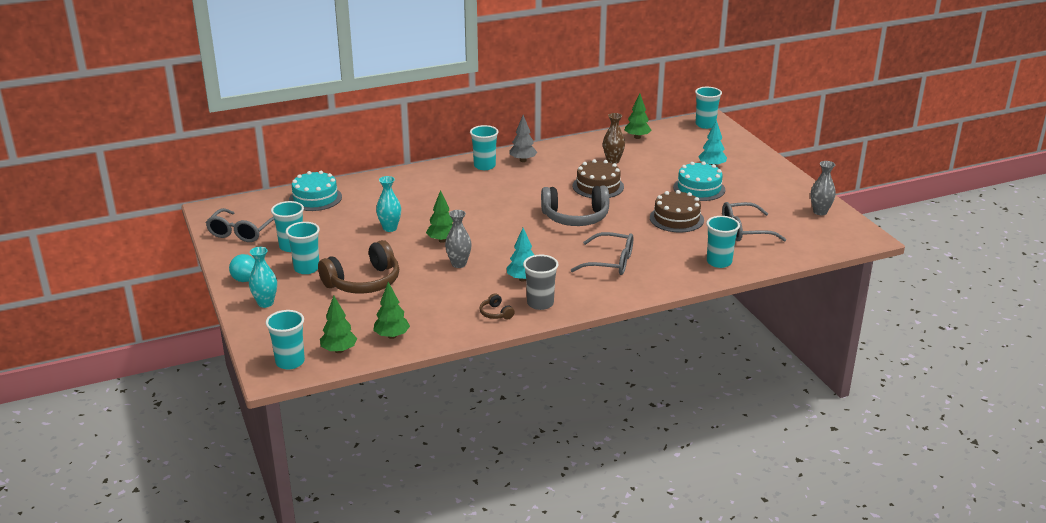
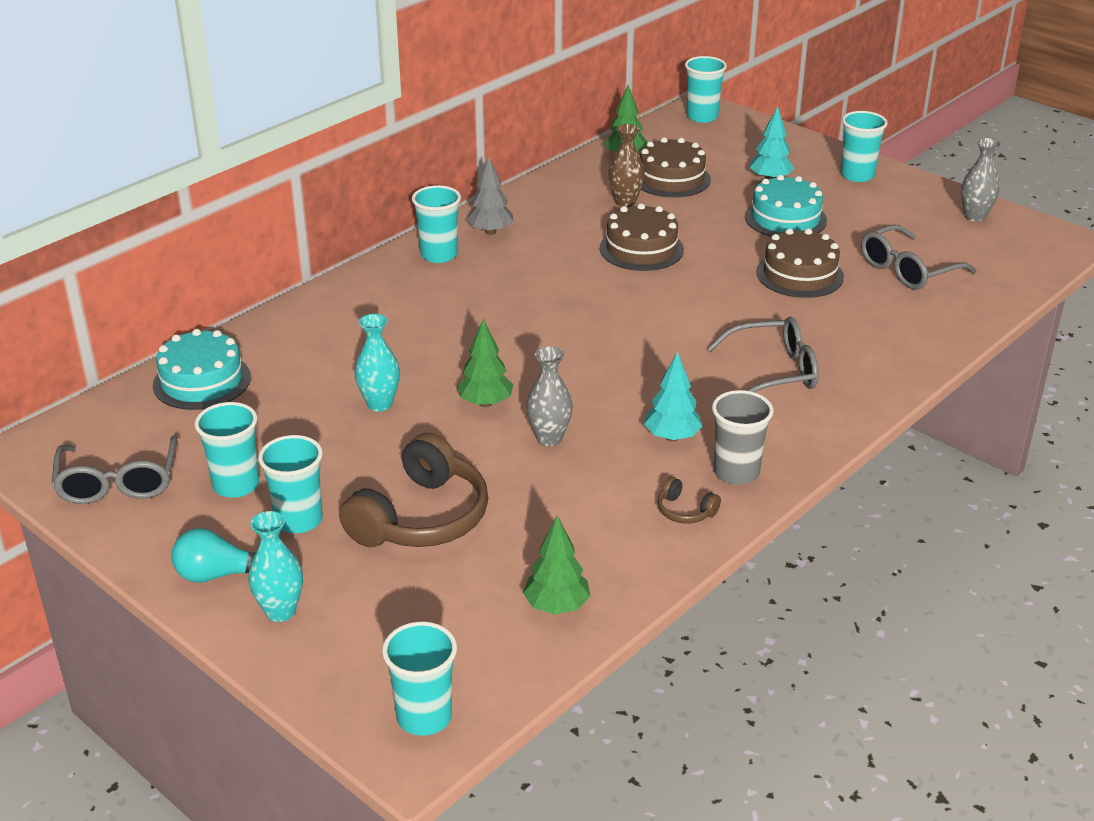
camera: 25 degrees left, 5 degrees up
(339, 350) = (491, 664): green tree -> none
(575, 217) = (655, 309): grey headphones -> none
(652, 154) = (671, 179): none -> brown cake
(719, 262) = (921, 330): turquoise cup -> turquoise cup (857, 175)

